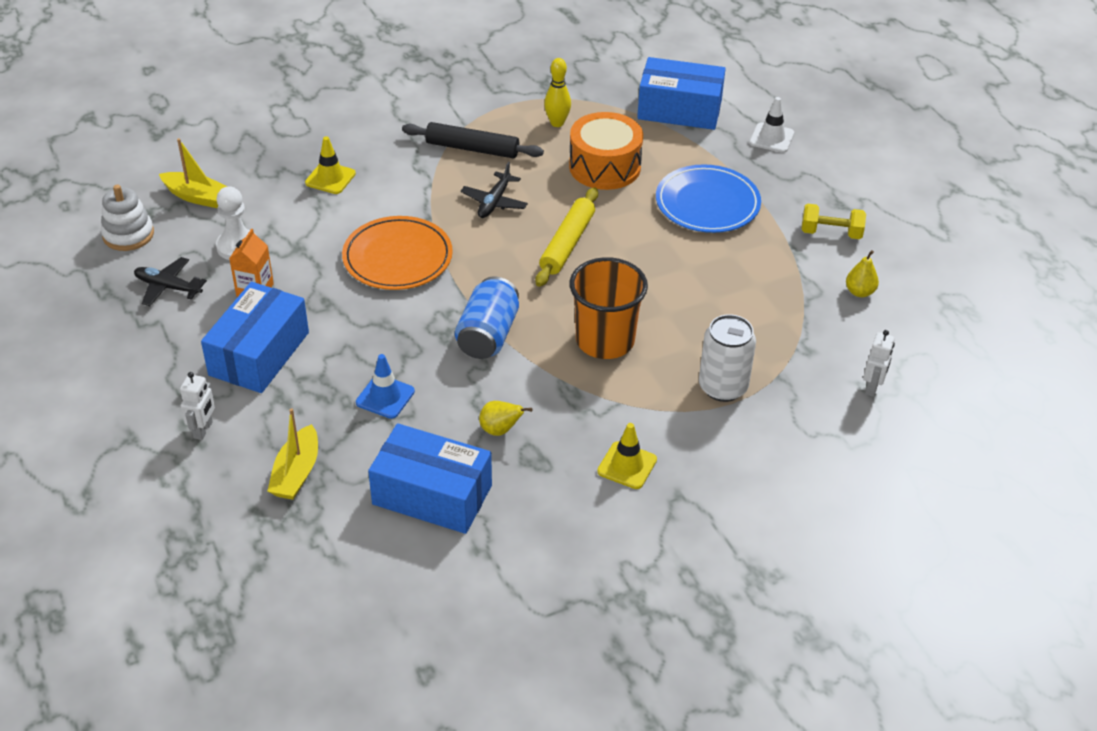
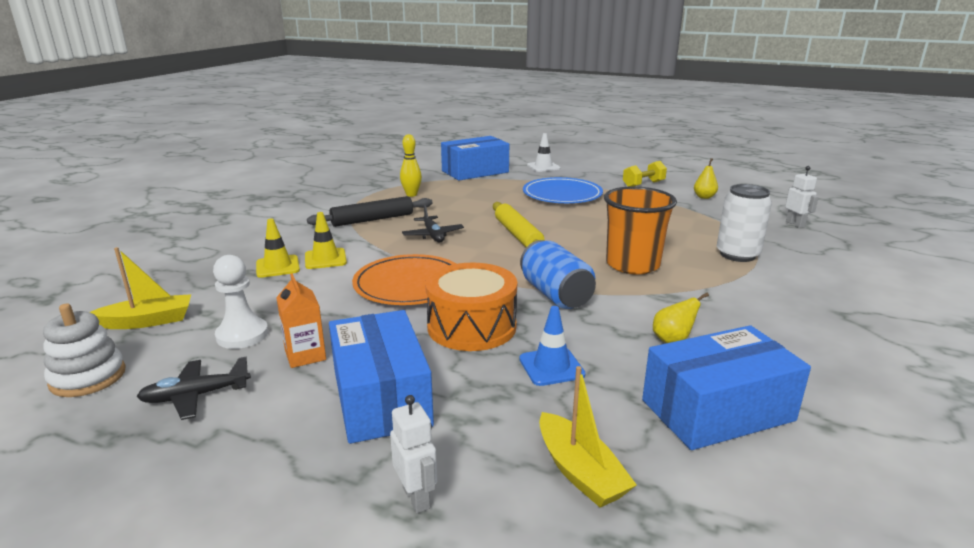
camera: 40 degrees left, 20 degrees down
(604, 167) = (475, 200): orange drum -> orange drum (471, 327)
(627, 465) = (783, 315): yellow traffic cone -> yellow traffic cone (325, 259)

